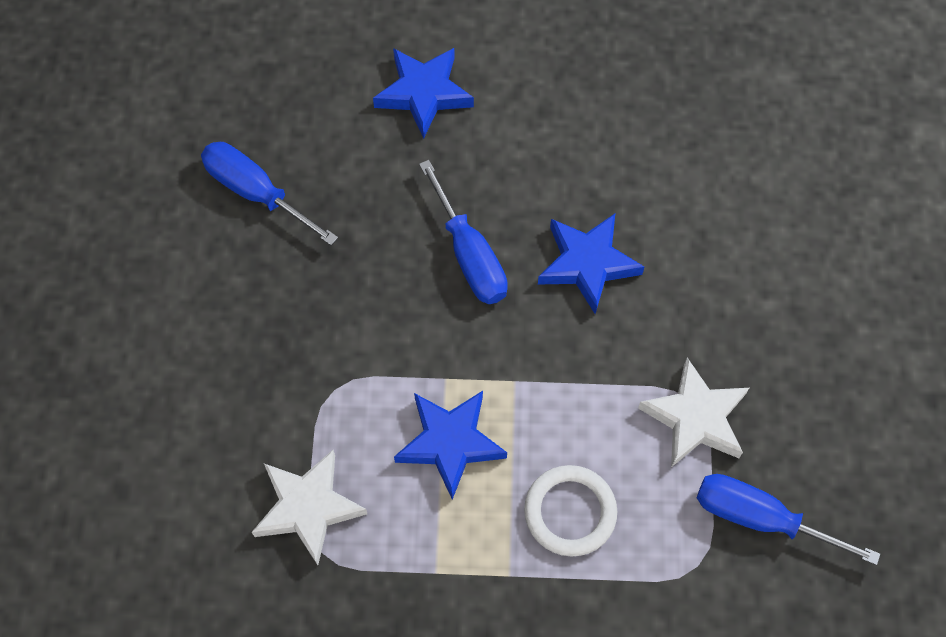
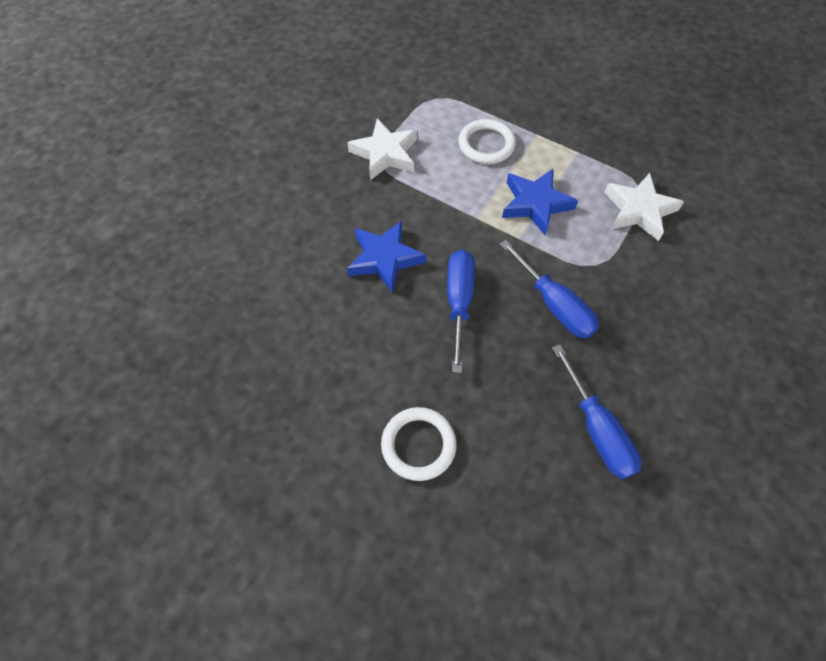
camera: 150 degrees left, 5 degrees down
(424, 93) = (418, 445): blue star -> white ring
(760, 518) = (388, 101): blue screwdriver -> blue screwdriver (554, 305)

